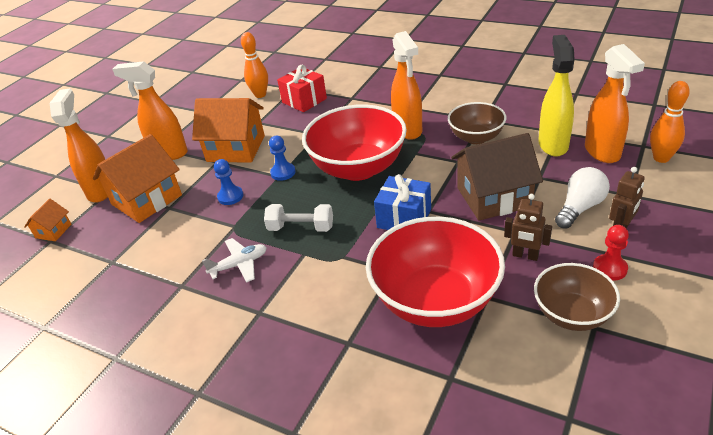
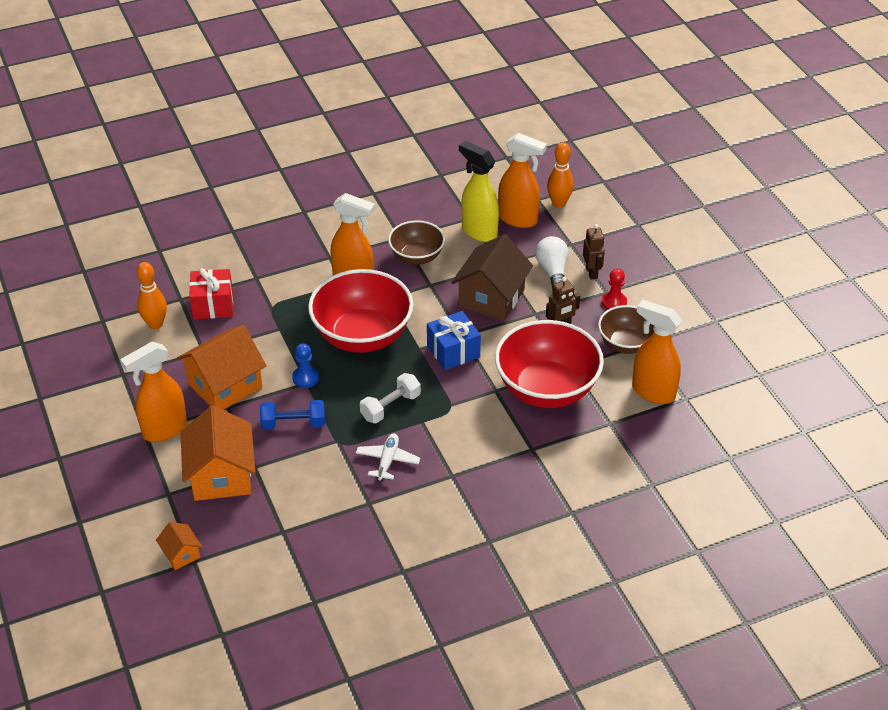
camera: 55 degrees left, 5 degrees up
(101, 190) = (159, 499): orange spray bottle -> orange spray bottle (652, 392)
(230, 196) = (293, 424): blue pawn -> blue dumbbell

